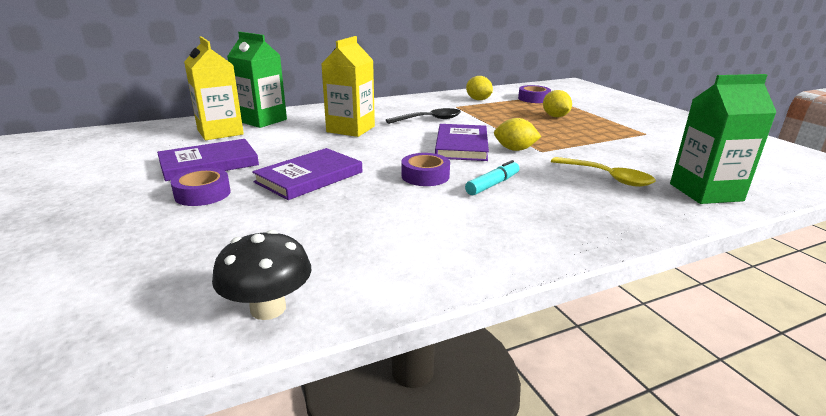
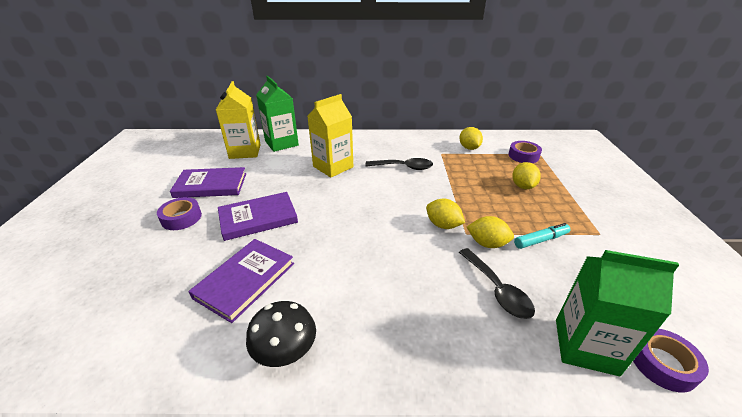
camera: 25 degrees right, 10 degrees up
(268, 308) = (119, 355): black mushroom -> black mushroom (286, 352)
(425, 176) = (339, 240): purple tape -> purple tape (663, 364)
(461, 146) = (401, 208): purple book -> purple book (245, 280)
(492, 184) = (383, 268): turquoise marker -> turquoise marker (541, 240)
(567, 153) = (487, 243): none -> yellow lemon
(607, 177) = (497, 290): yellow spoon -> black spoon

